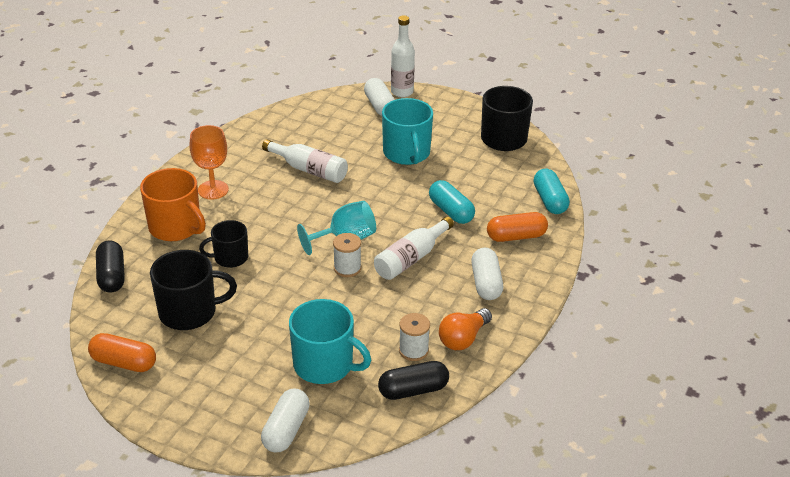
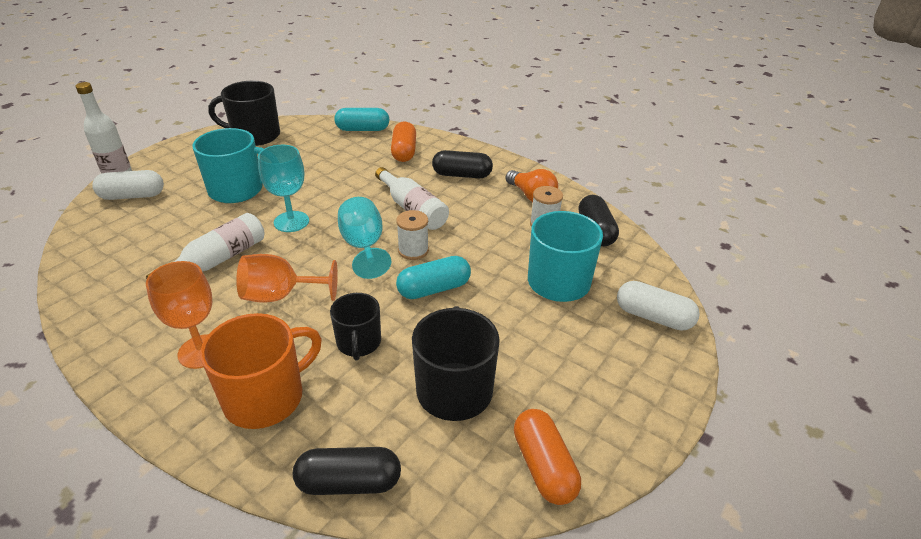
camera: 80 degrees left, 0 degrees up
(124, 362) = (543, 466): orange capsule -> orange capsule turned 45 degrees counterclockwise
(274, 209) = (280, 295): none -> orange goblet
(369, 192) = (291, 222): none -> turquoise goblet
(451, 211) = (351, 178): turquoise capsule -> turquoise capsule (434, 289)
(486, 283) = (462, 175): white capsule -> black capsule

